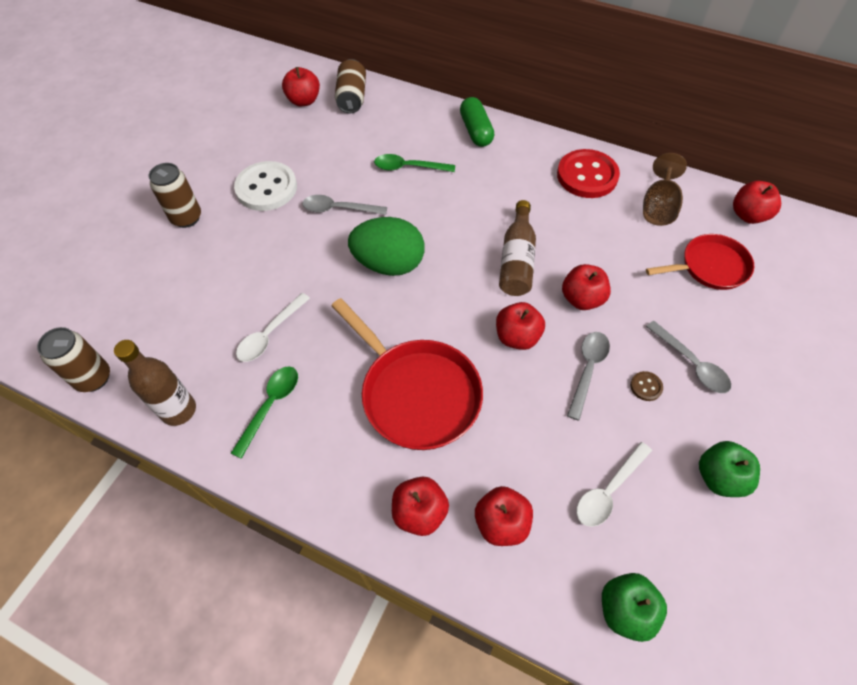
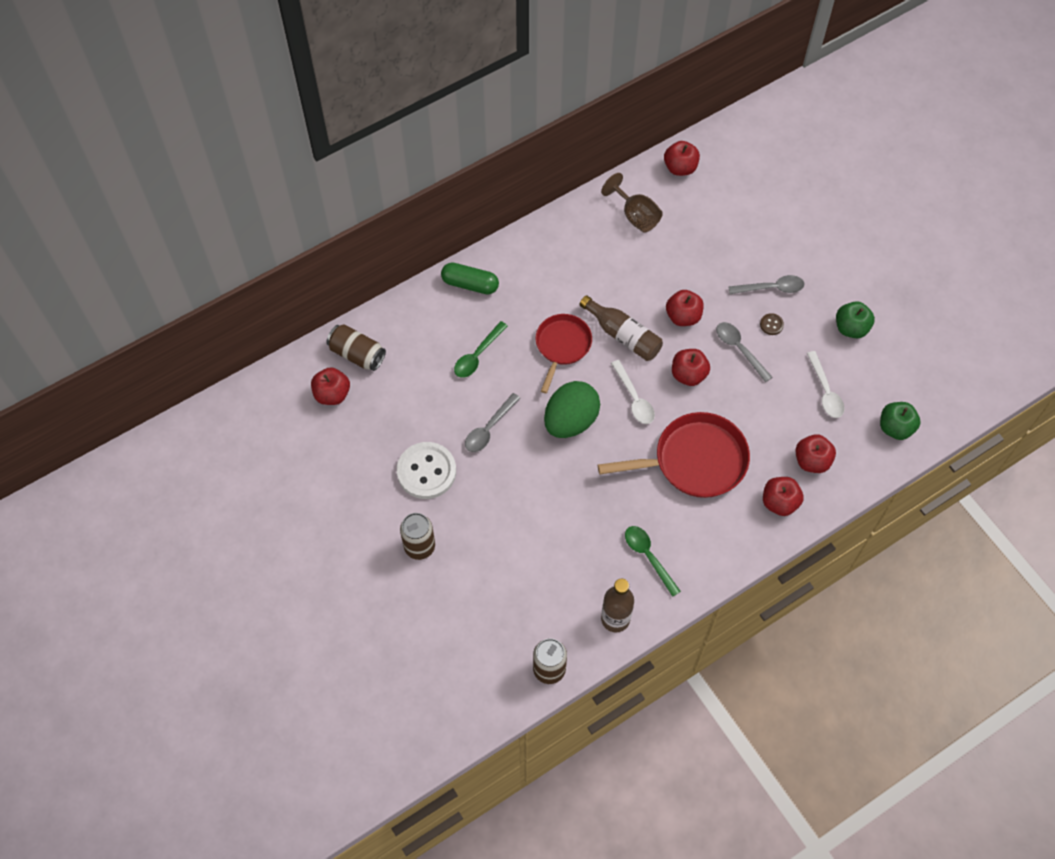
camera: 60 degrees left, 5 degrees up
(269, 334) = (585, 532): white spoon -> white spoon (634, 399)
(587, 176) = (574, 239): red button -> none
(710, 267) = (707, 223): red pan -> red pan (562, 346)

